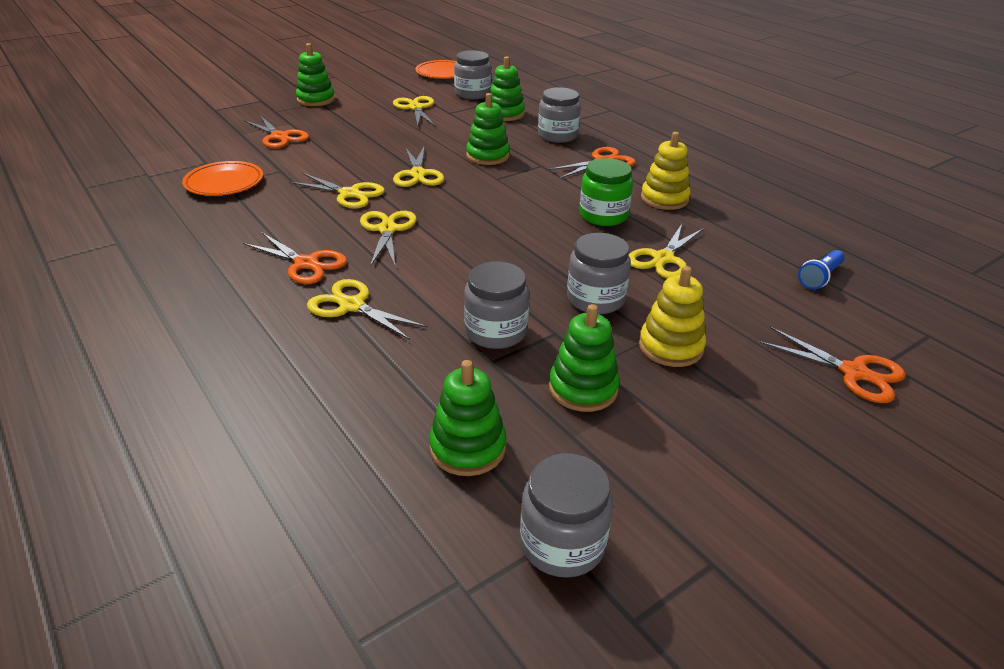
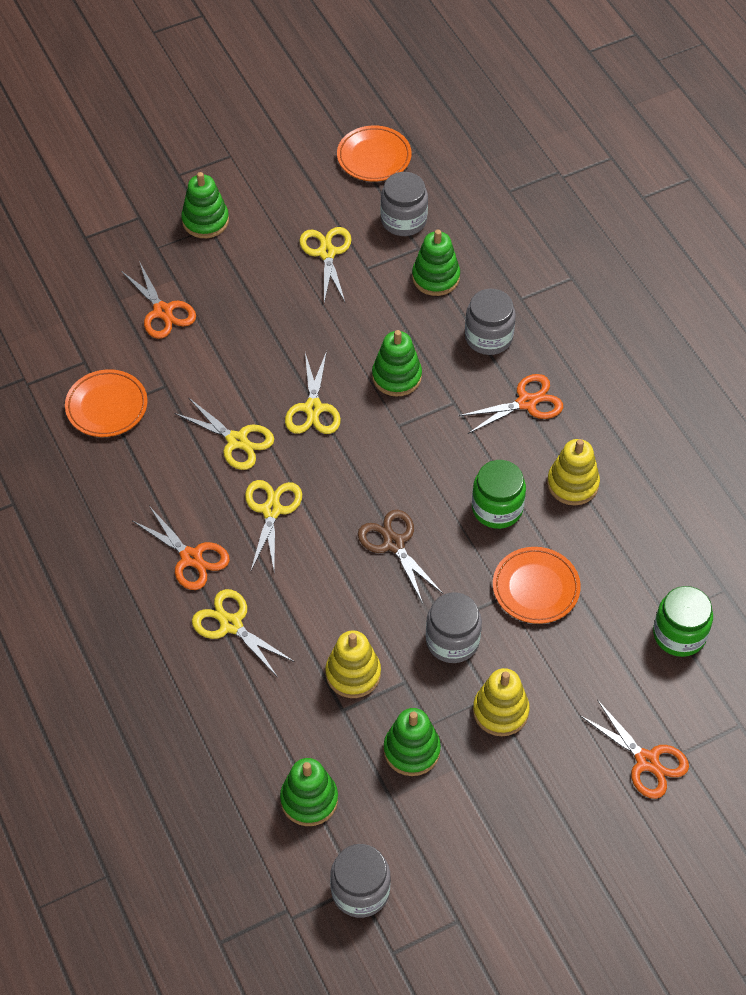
camera: 10 degrees right, 20 degrees up
(496, 332) = (353, 674): grey jar -> yellow stacking toy
(513, 241) = (394, 544): none -> brown scissors
(663, 259) = (536, 588): yellow scissors -> orange plate
(819, 278) = (679, 634): blue flashlight -> green jar

